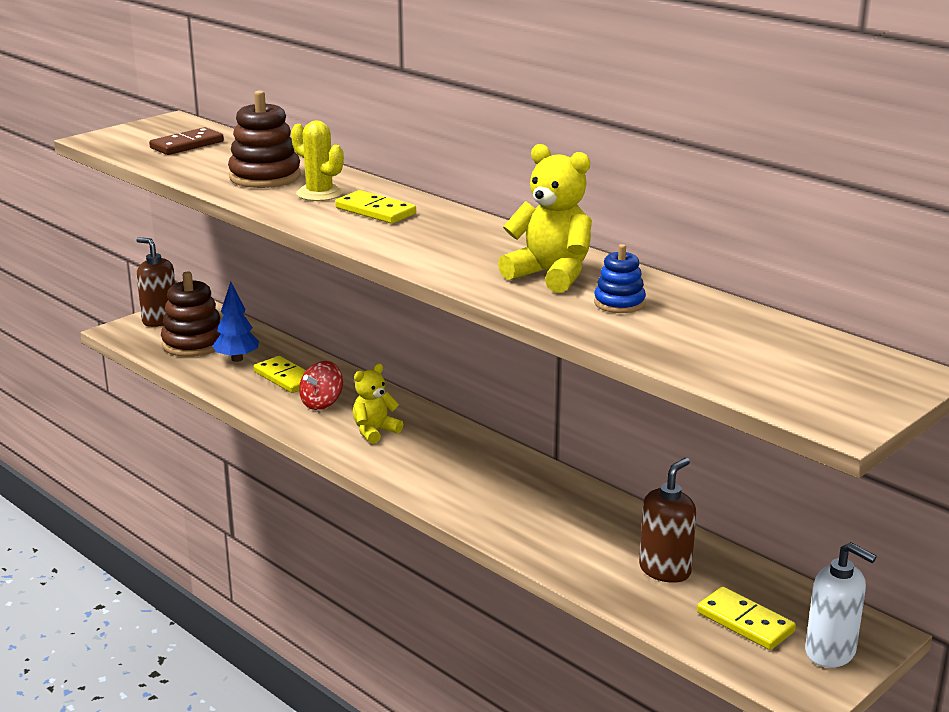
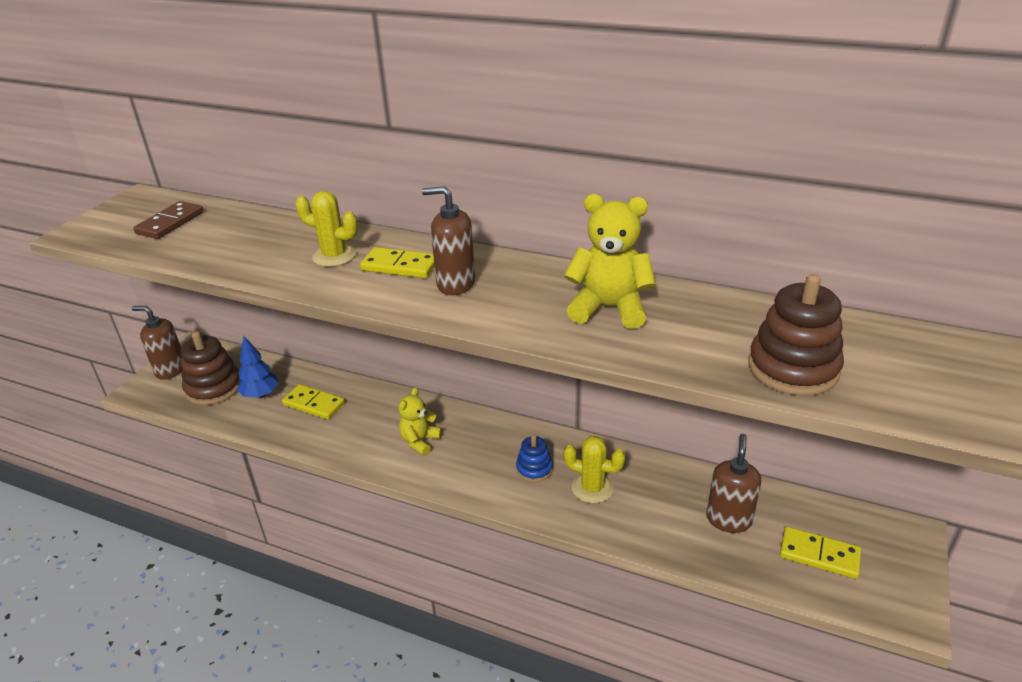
camera: 20 degrees left, 10 degrees up
(265, 177) = (269, 246): brown stacking toy -> brown stacking toy (793, 368)
(322, 403) = (359, 423): red spinning top -> none
(417, 232) = (455, 284): none -> brown soap dispenser
(532, 510) = (592, 488): none -> yellow cactus
(619, 303) = (692, 328): blue stacking toy -> blue stacking toy (534, 469)
(830, 652) = (896, 565): white soap dispenser -> none

